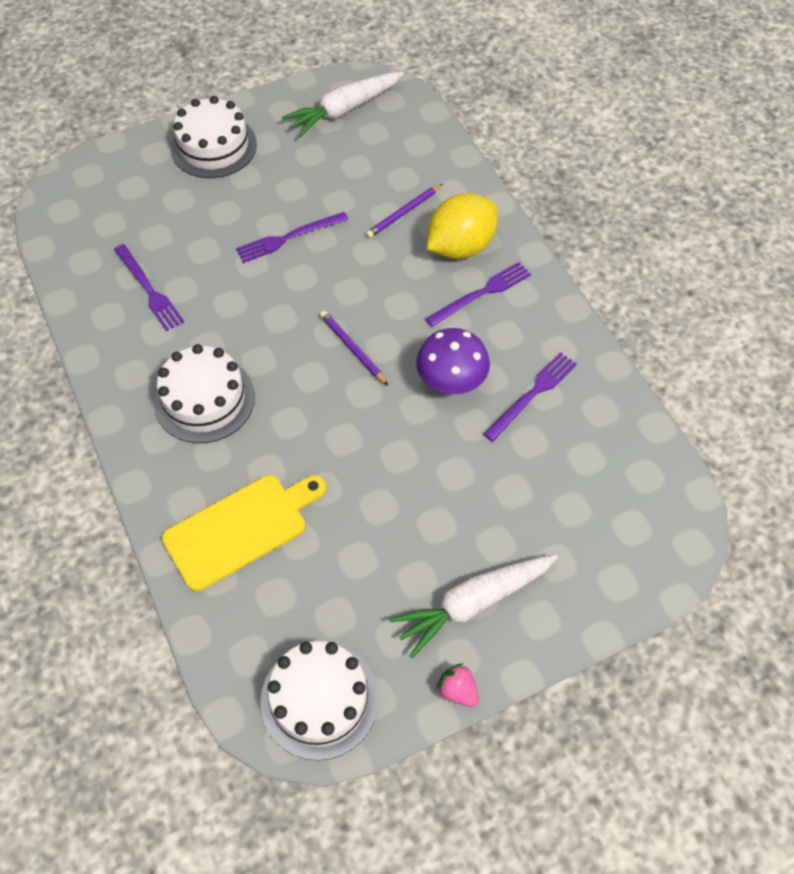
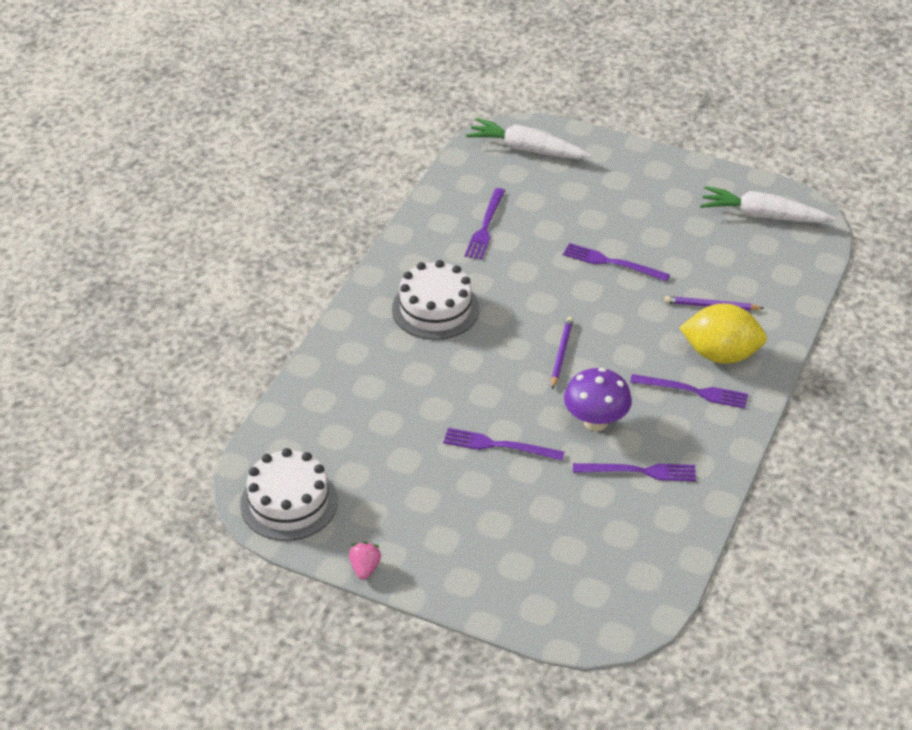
camera: 50 degrees right, 15 degrees down
(213, 146) = (640, 175): white cake -> none
(241, 528) = (363, 388): yellow cutting board -> none
(411, 473) = (498, 445): none -> purple fork
(473, 603) = (436, 538): white carrot -> white carrot (527, 149)

